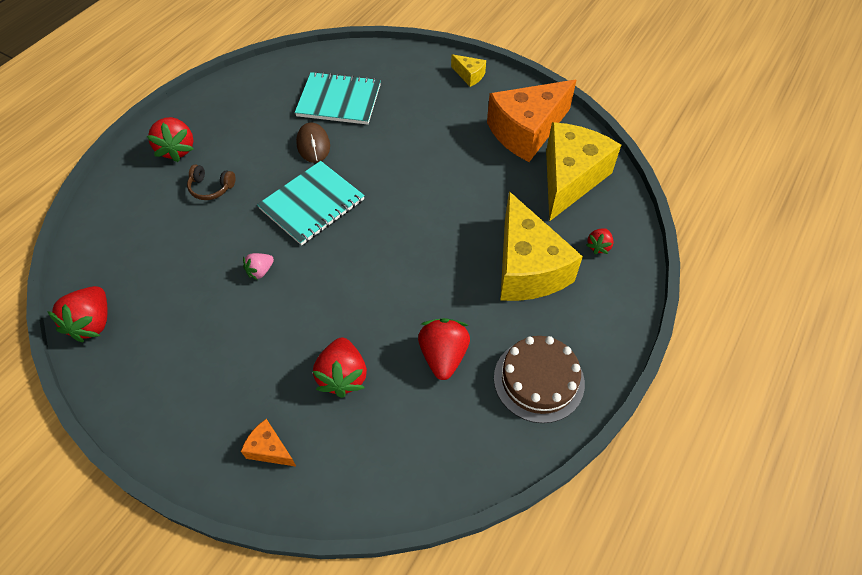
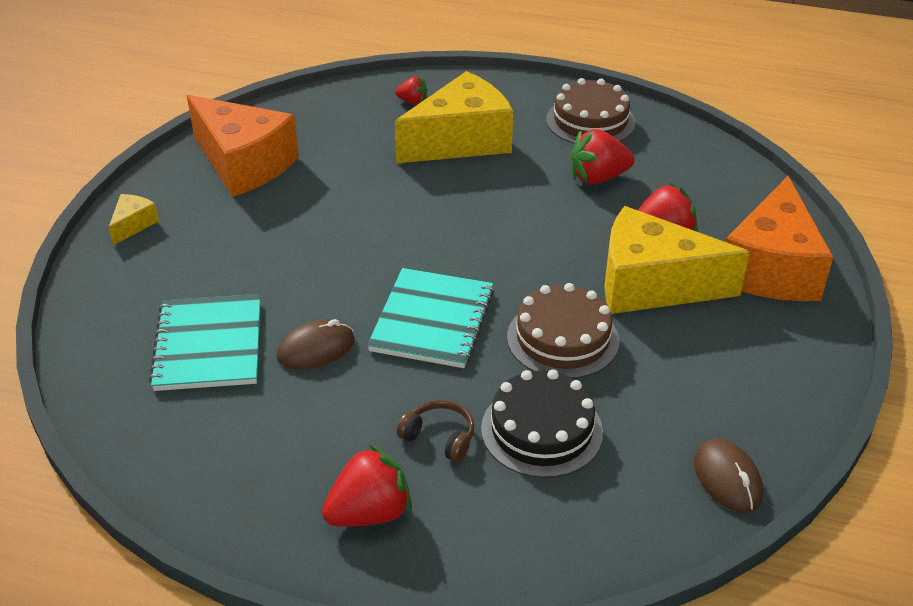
camera: 105 degrees left, 15 degrees down
(92, 323) = (727, 478): red strawberry -> brown mouse
(188, 237) = (541, 430): none -> black cake
(211, 188) = (439, 437): brown headphones -> brown headphones turned 60 degrees counterclockwise
(260, 271) = (562, 338): pink strawberry -> brown cake
(269, 449) = (771, 268): orange cheese -> orange cheese, size x2.34
(312, 204) = (432, 320): turquoise notebook -> turquoise notebook turned 75 degrees clockwise
(570, 179) = (318, 126): yellow cheese -> yellow cheese (652, 285)

